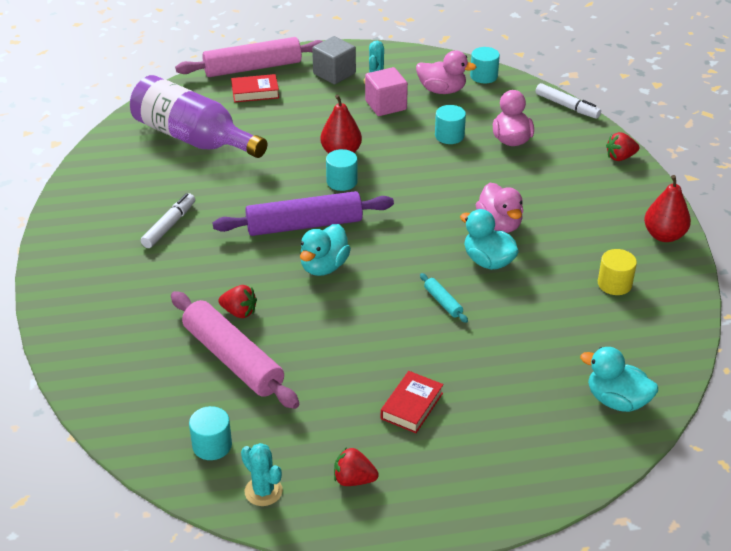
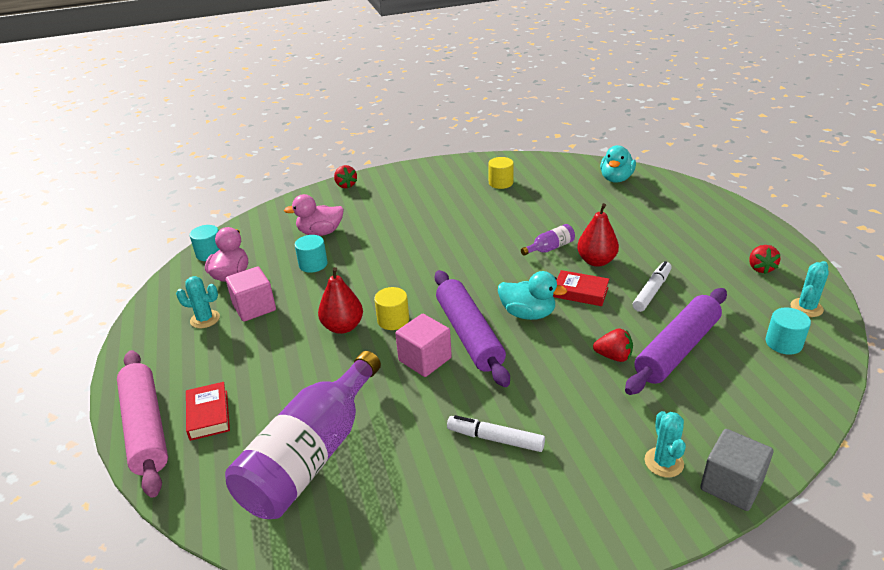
camera: 95 degrees left, 5 degrees down
(103, 312) = (664, 462): none -> turquoise cactus
(233, 359) = (677, 349): pink rolling pin -> purple rolling pin
(239, 312) = (613, 356): red strawberry -> red strawberry turned 90 degrees clockwise
(279, 196) = (425, 359): none -> pink cube
(334, 73) = (180, 352): grey cube -> grey cube (731, 485)
(342, 181) = (393, 320): turquoise cylinder -> yellow cylinder
(412, 406) = (671, 251): red book -> red book (580, 292)
(443, 302) = (550, 248): turquoise rolling pin -> purple bottle
(488, 261) = (492, 232): turquoise duck -> none
(499, 224) = (443, 230): pink duck -> none
(567, 106) = (270, 209): white marker -> white marker (651, 291)
(664, 235) = (441, 168): red pear -> red pear (596, 261)

